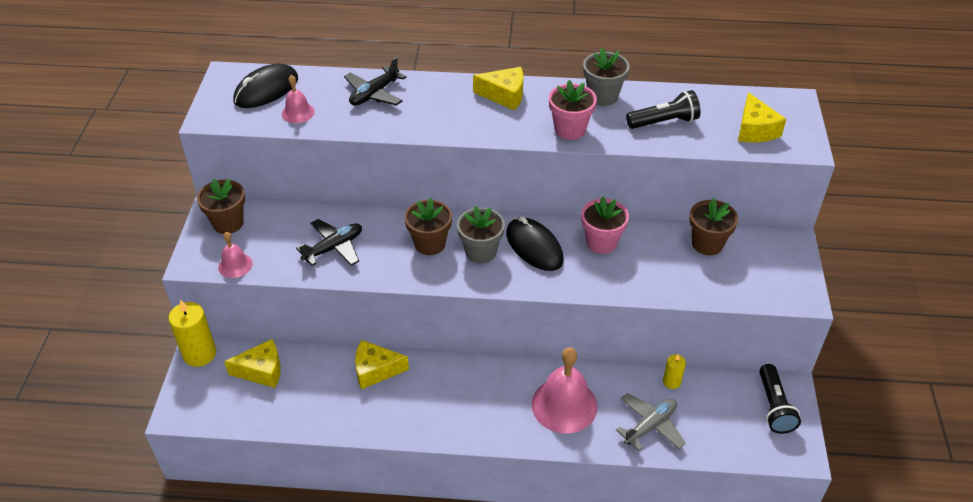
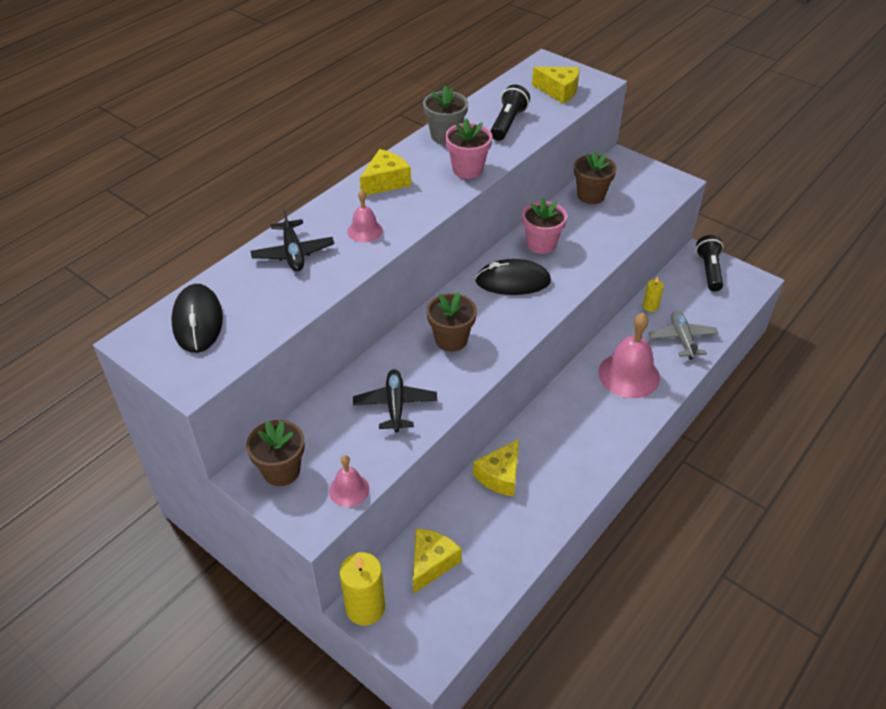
camera: 55 degrees left, 0 degrees up
(298, 112) = (261, 313): pink bell -> pink bell (365, 231)
(481, 252) = (490, 314): grey flower pot -> none
(774, 407) = (709, 270): black flashlight -> black flashlight turned 120 degrees counterclockwise

